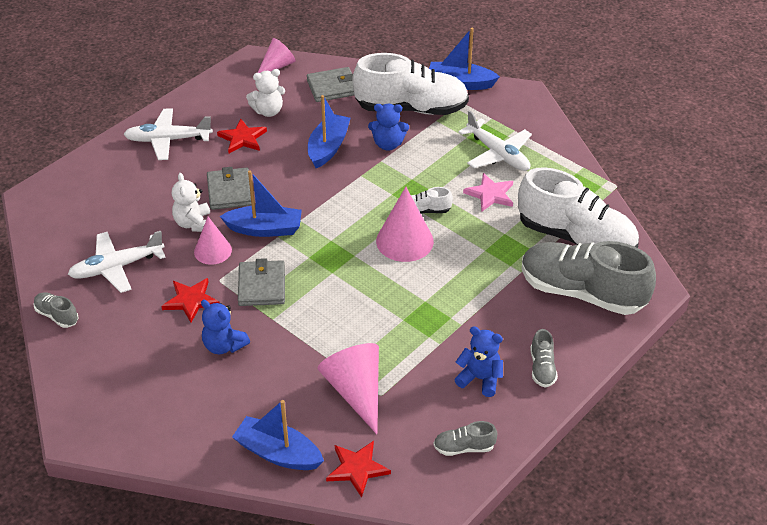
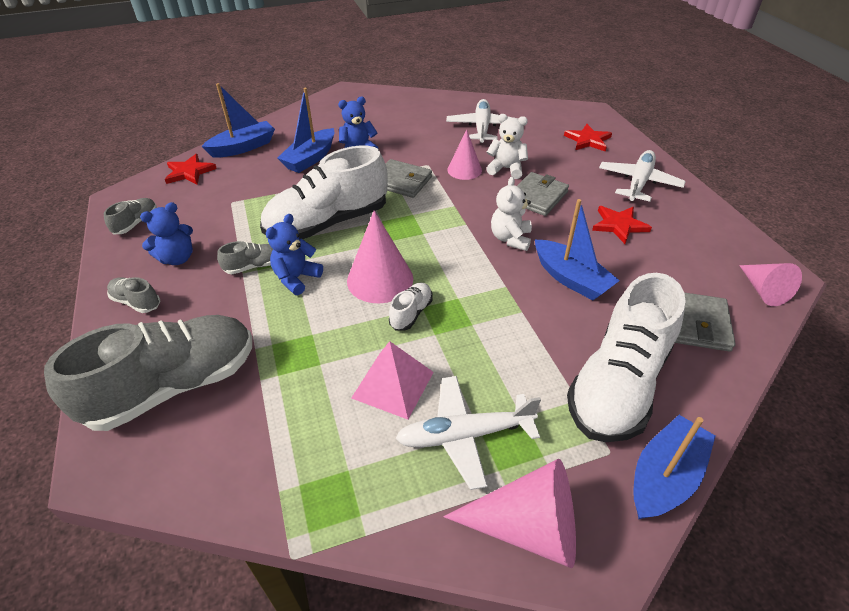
camera: 120 degrees right, 0 degrees up
(57, 315) = (452, 100): grey shoe -> grey shoe (254, 266)
(191, 301) = (417, 148): red star -> red star (588, 140)
(230, 191) = (537, 197): grey wallet -> grey wallet turned 75 degrees counterclockwise
(265, 229) = (470, 201): blue boat -> blue boat (310, 158)
(268, 111) = (663, 256): white teddy bear -> white teddy bear (510, 239)
(355, 391) = (249, 192): pink cone -> pink cone (527, 527)
(388, 144) = (550, 330): blue teddy bear -> blue teddy bear (296, 278)
(490, 194) = (393, 385): pink star -> pink pyramid
(576, 238) = (249, 432): white shoe -> white shoe (328, 223)

